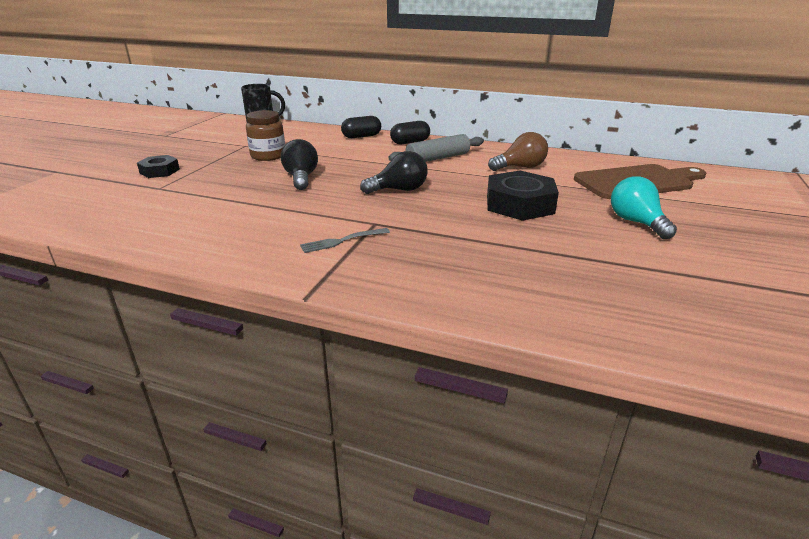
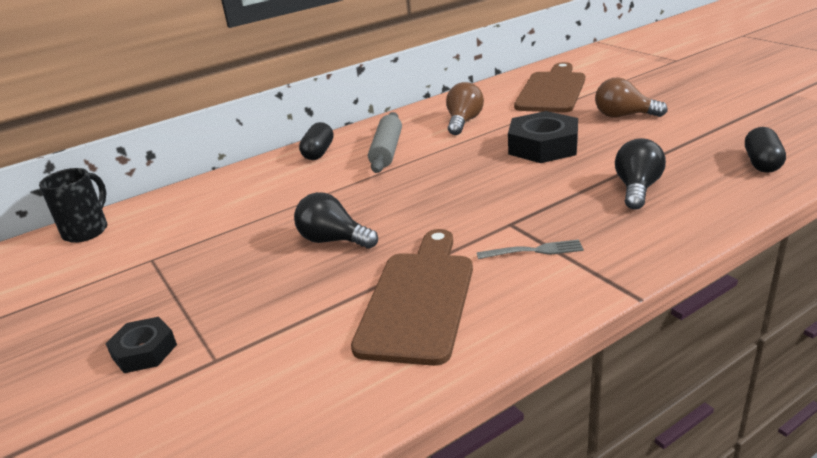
camera: 50 degrees left, 0 degrees up
(249, 220) = (419, 299): none -> brown cutting board
(268, 156) = (222, 249): brown jar -> none
(342, 241) = (534, 251): grey fork -> grey fork turned 105 degrees counterclockwise
(361, 136) = (254, 174): black capsule -> black capsule (762, 163)
(399, 190) = (443, 191): black light bulb -> black light bulb (637, 189)
(636, 222) = (623, 116): turquoise light bulb -> brown light bulb

